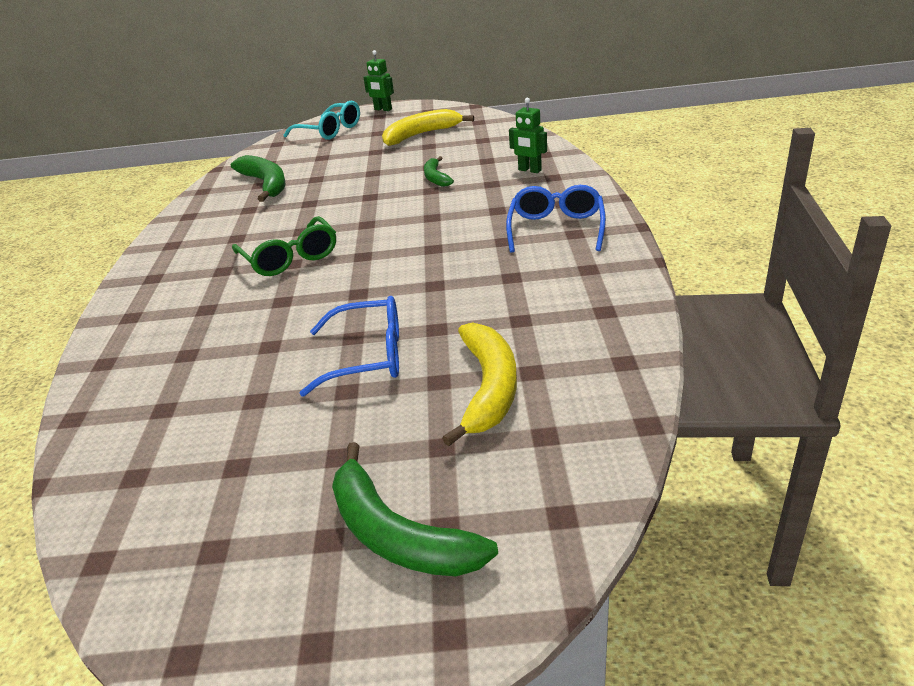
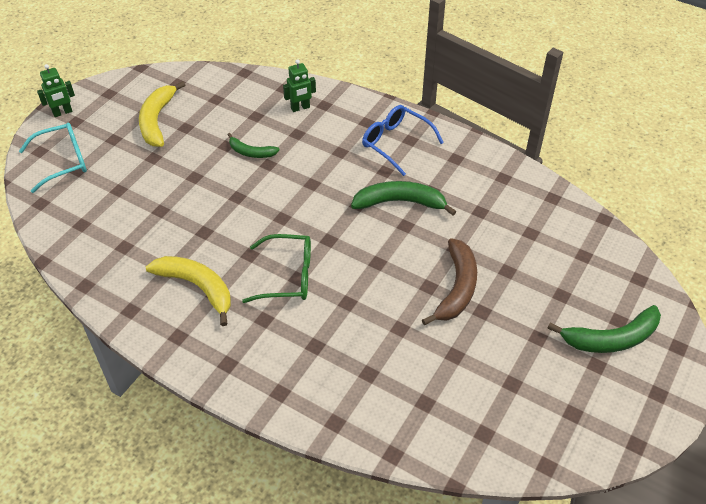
camera: 60 degrees left, 15 degrees up
(266, 184) = (129, 242): green banana -> green banana (400, 202)
(369, 357) = (457, 288): blue glasses -> brown banana
(488, 388) = (531, 255): yellow banana -> yellow banana (197, 287)

